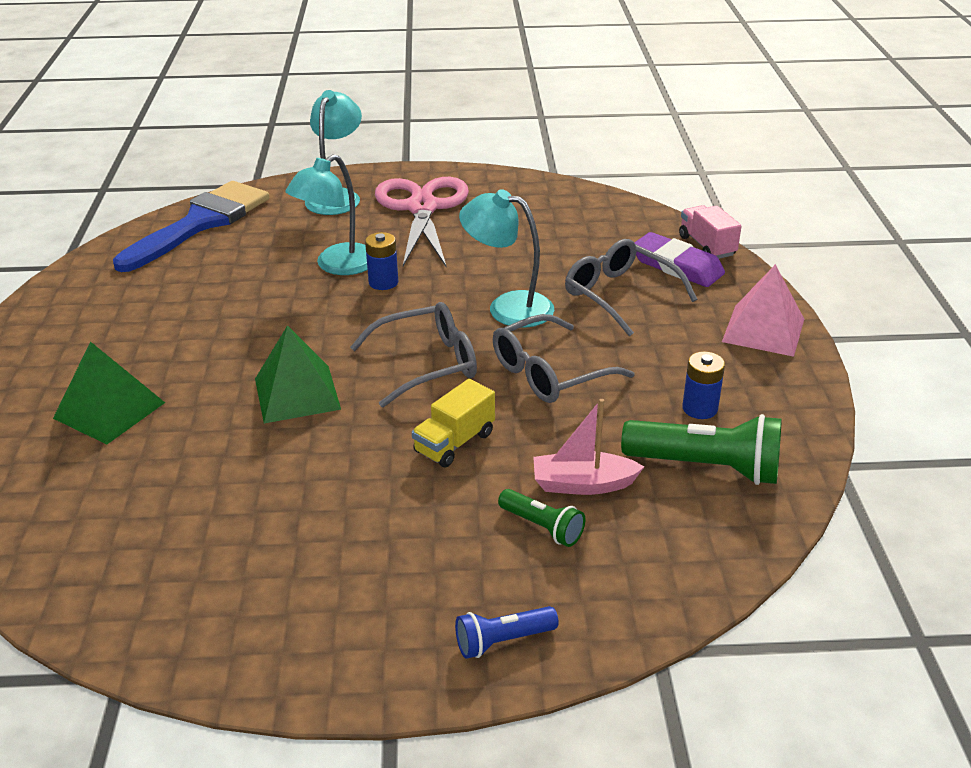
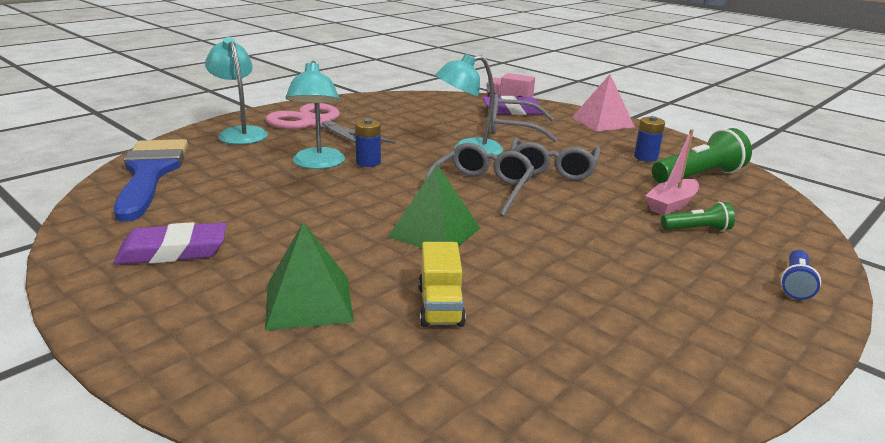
camera: 45 degrees left, 10 degrees down
(103, 316) = (173, 251): none -> purple eraser
(454, 442) = (577, 215): yellow truck -> yellow truck (440, 306)

